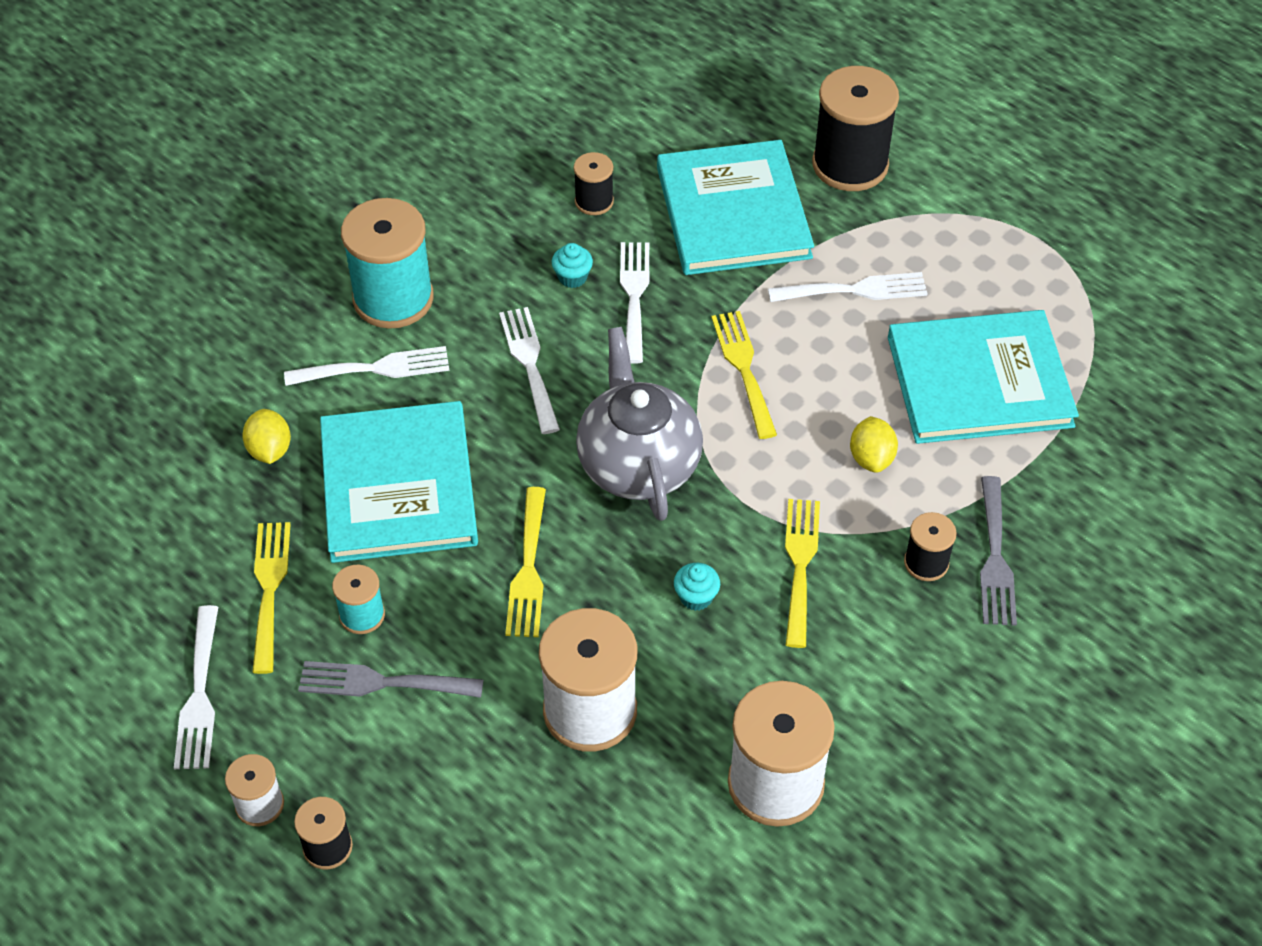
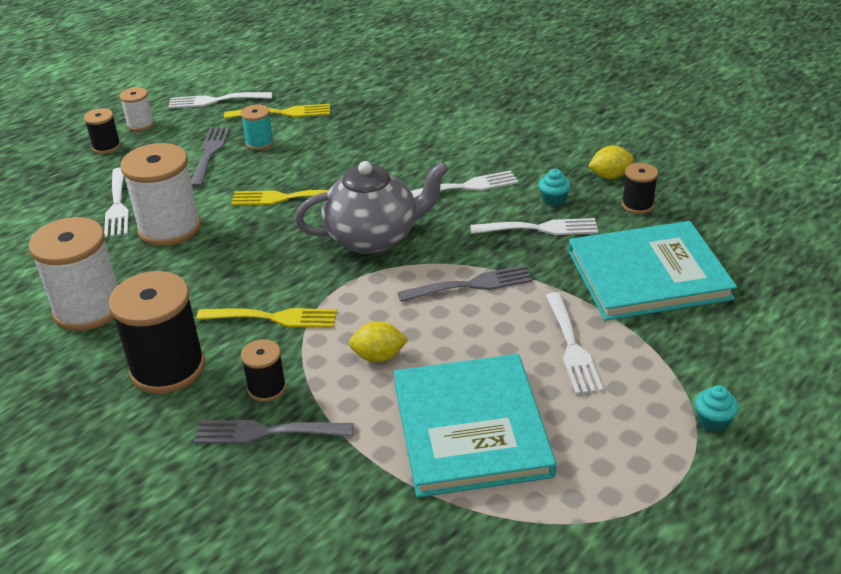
camera: 90 degrees right, 15 degrees down
(270, 450) = (386, 103): yellow lemon -> yellow lemon (610, 176)
(375, 368) = (454, 130): white fork -> white fork (117, 205)
(393, 298) = (517, 131): turquoise spool -> none
(399, 486) = (357, 146): turquoise book -> none
(696, 597) = (252, 268): turquoise cupcake -> turquoise cupcake (713, 421)
(743, 368) = (471, 285): yellow fork -> grey fork
(850, 165) = (736, 344): black spool -> black spool (168, 368)

